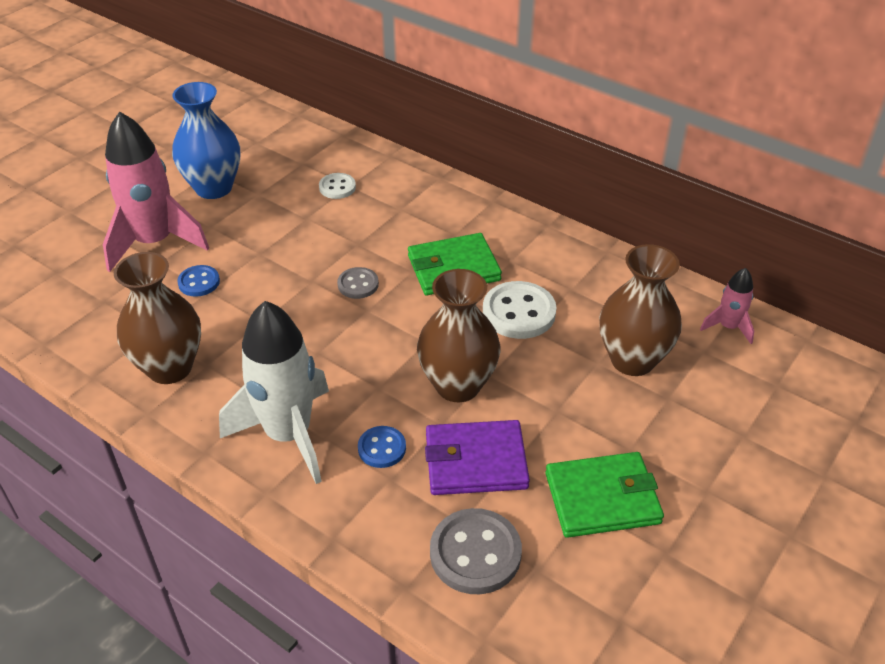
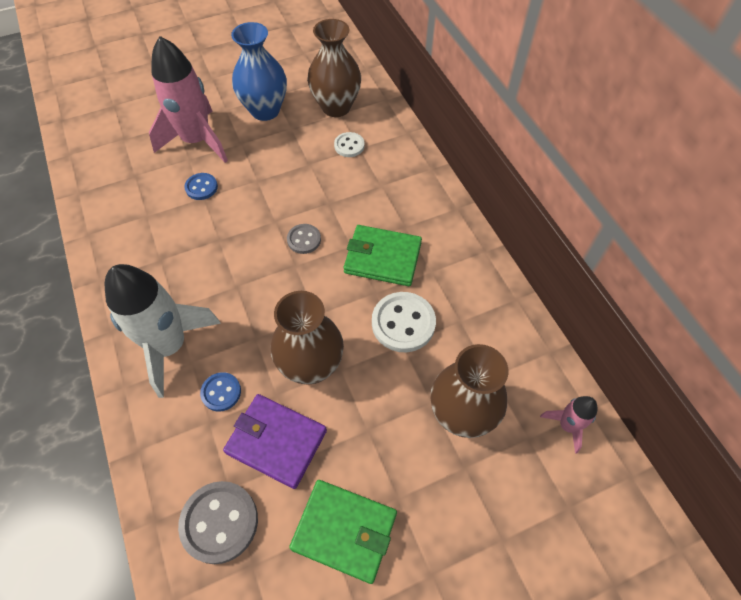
camera: 30 degrees right, 15 degrees up
(170, 368) = (136, 250): brown vase -> brown vase (336, 107)

